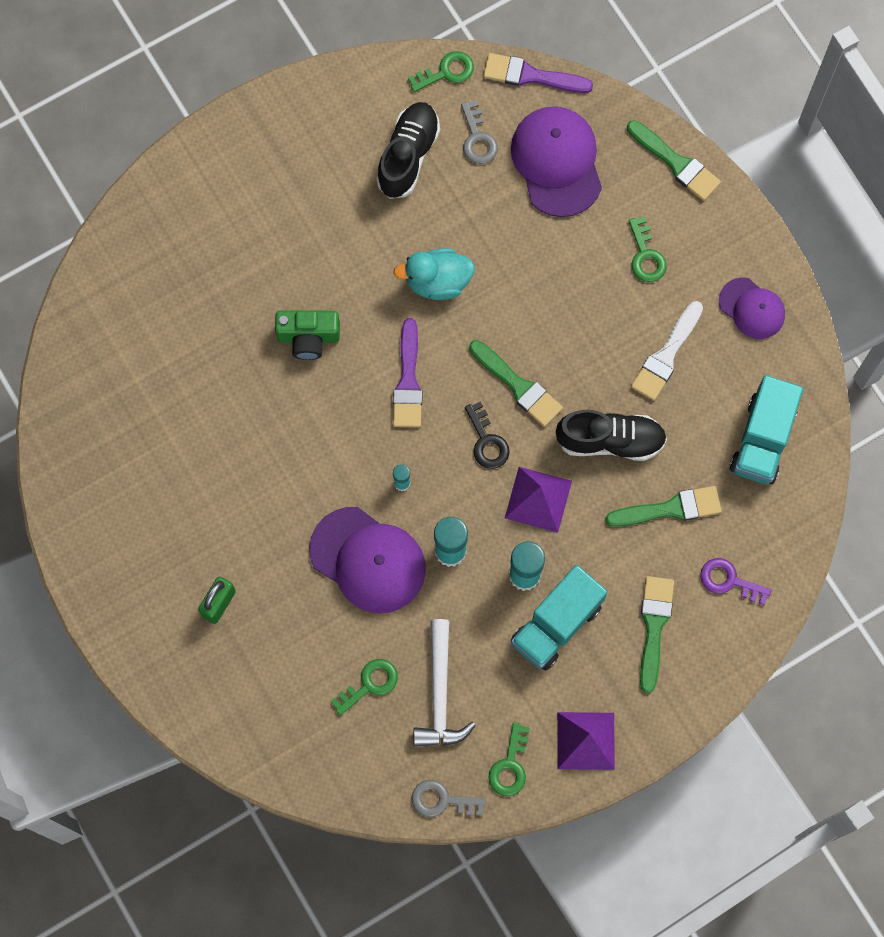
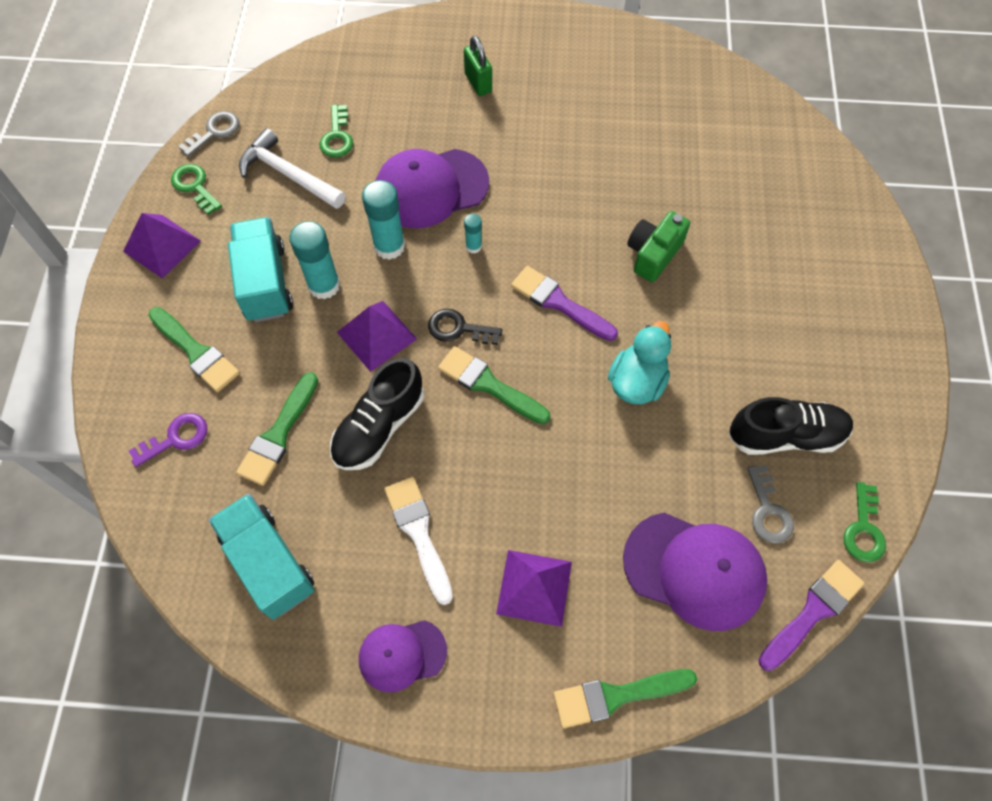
camera: 125 degrees right, 10 degrees down
(408, 156) = (785, 436): black shoe -> black shoe turned 60 degrees counterclockwise
(477, 138) = (768, 511): grey key -> grey key turned 120 degrees counterclockwise
(518, 386) = (488, 385): green brush -> green brush turned 45 degrees clockwise
(646, 255) = (534, 587): green key -> purple pyramid

